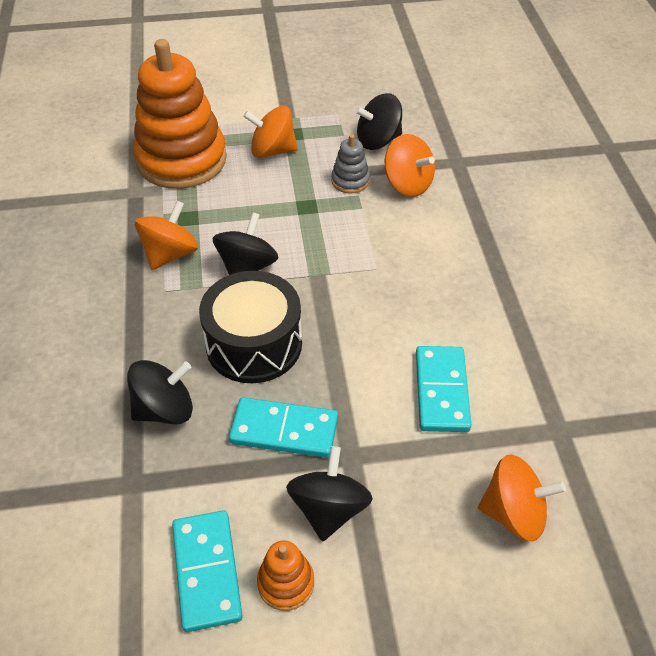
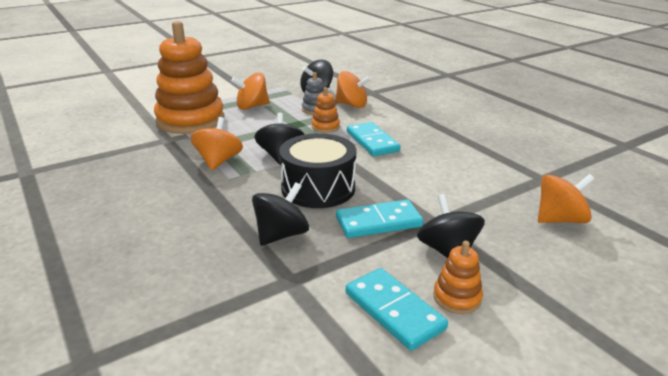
camera: 25 degrees left, 20 degrees down
(340, 224) = (325, 127): none -> orange stacking toy
(441, 391) = (460, 180): turquoise domino -> turquoise domino (372, 142)

